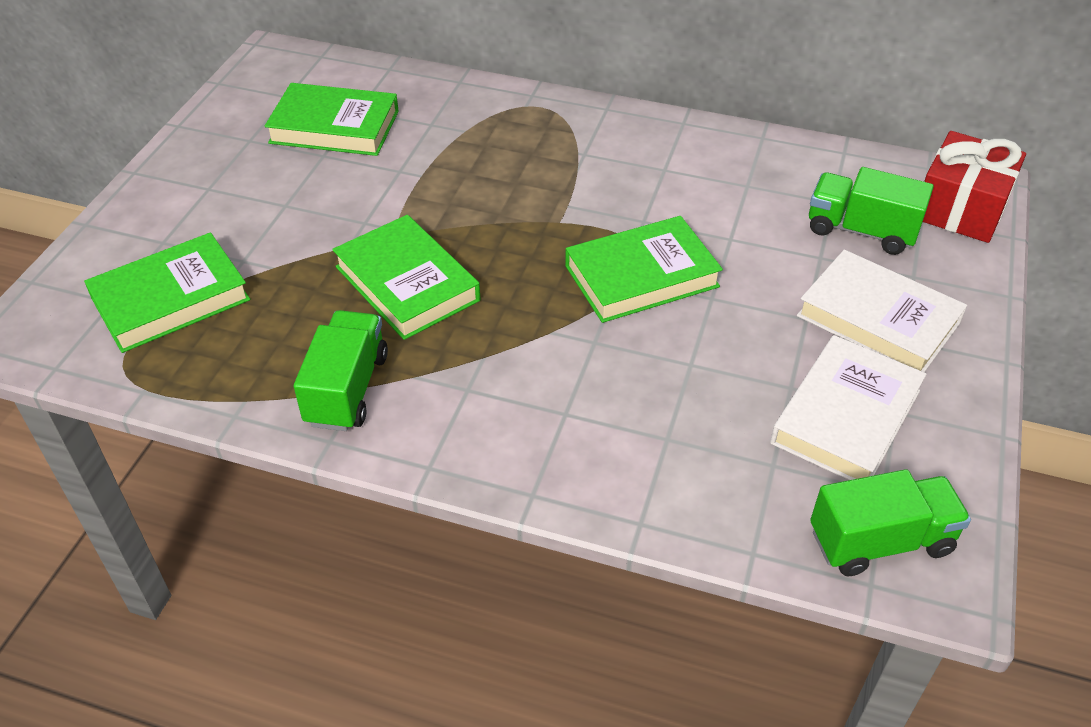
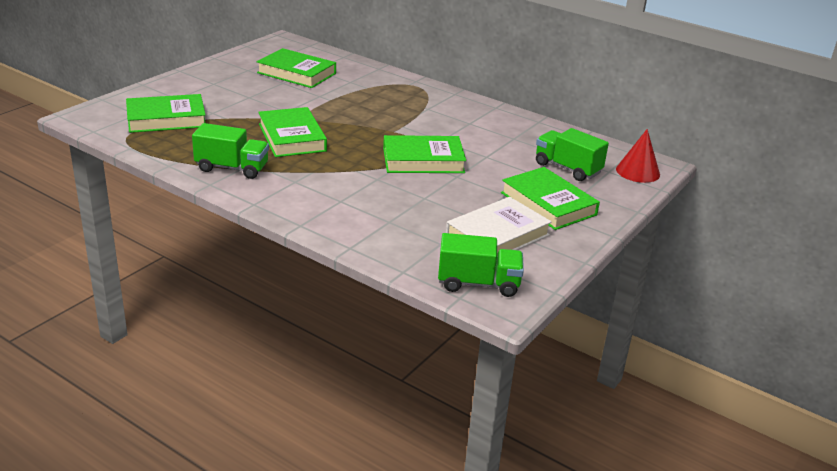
camera: 15 degrees right, 15 degrees down
(347, 389) = (232, 168): green truck -> green truck turned 75 degrees clockwise
(878, 319) = (548, 204): white book -> green book
(961, 208) = (638, 171): red gift -> red cone

